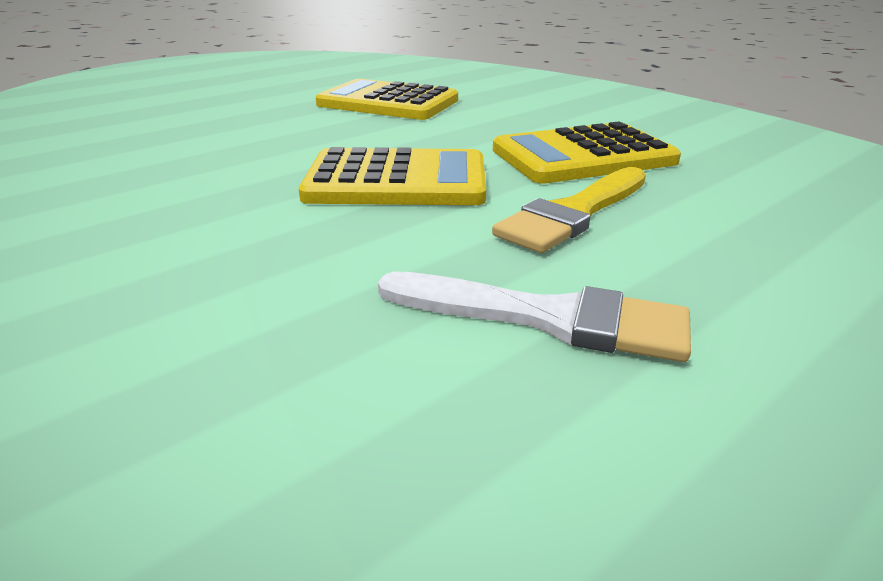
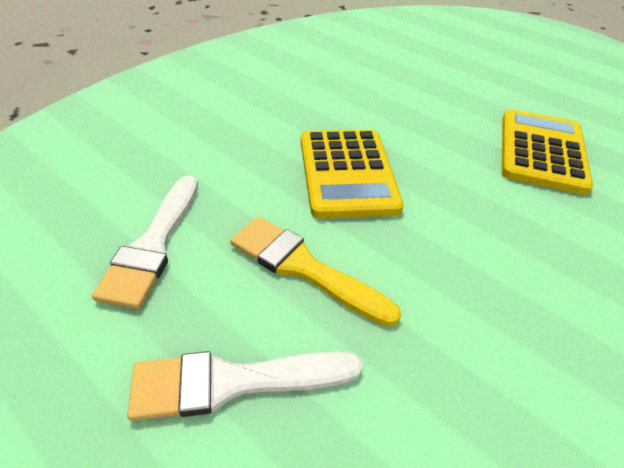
camera: 80 degrees right, 15 degrees up
(583, 156) = (447, 284): yellow calculator -> none
(755, 254) = (234, 382): none -> white brush

